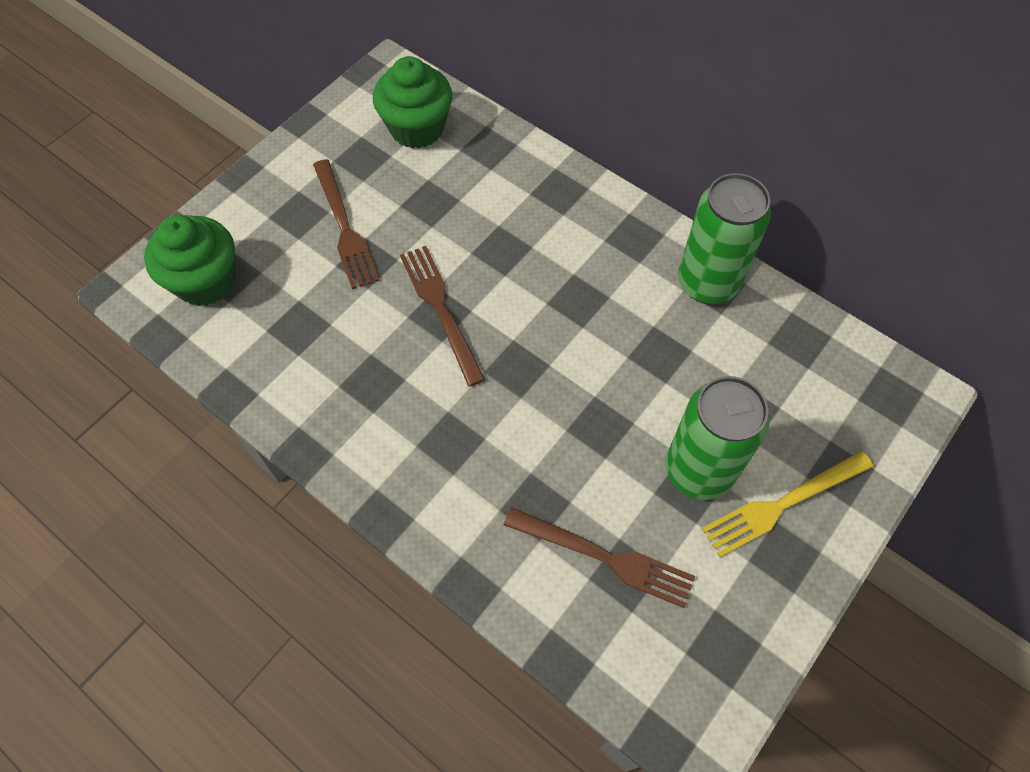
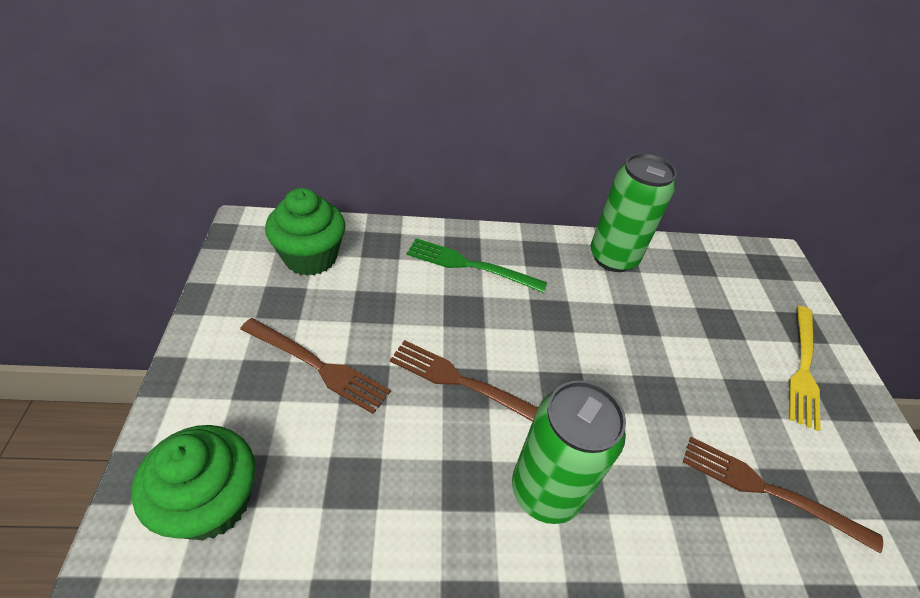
camera: 45 degrees left, 15 degrees down
(549, 211) = (470, 265): none -> green fork
(605, 557) = (768, 490): brown fork -> brown fork turned 135 degrees counterclockwise
(698, 470) = (742, 380): green can -> green can (546, 491)

